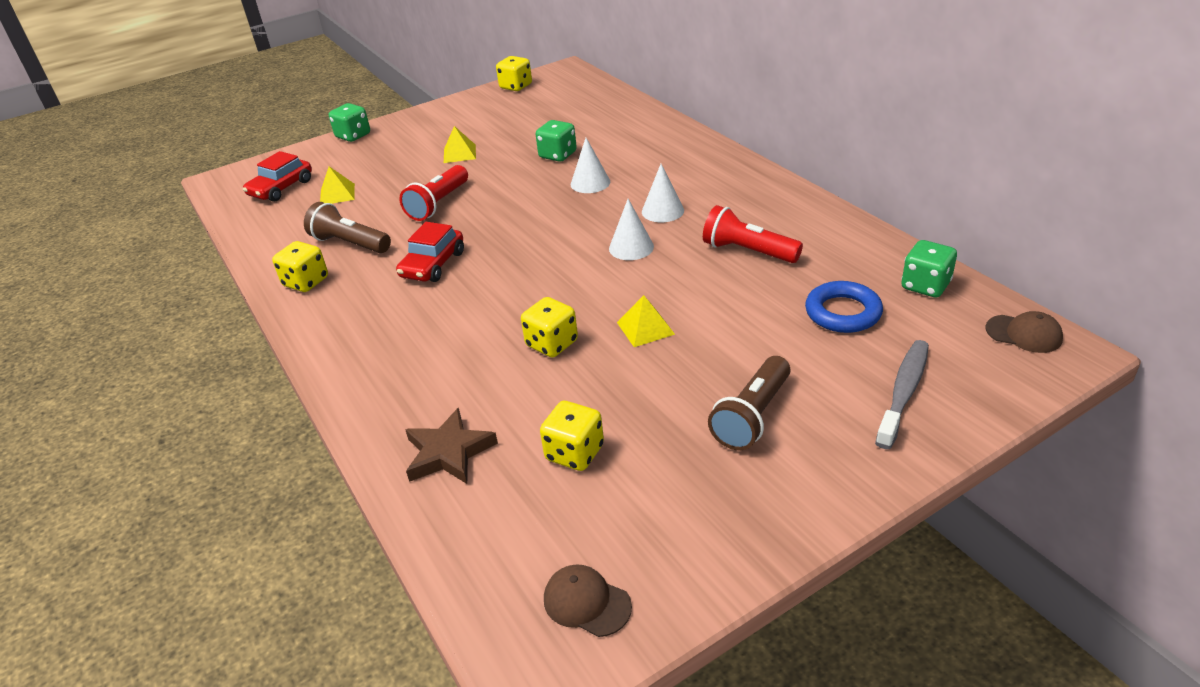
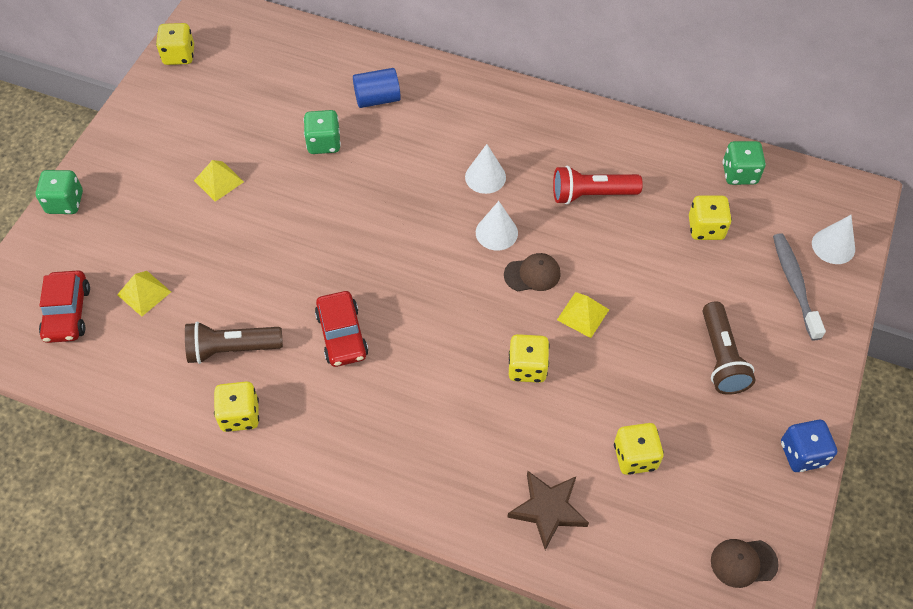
camera: 40 degrees left, 20 degrees up
(438, 204) = (268, 259): red flashlight -> none
(590, 183) = (390, 168): white cone -> white cone (833, 246)
(628, 143) = (377, 99): none -> blue cylinder
(761, 541) = (802, 454): none -> blue dice
(843, 312) = (705, 228): blue ring -> yellow dice
(1024, 334) = (827, 192): brown cap -> brown cap (532, 274)

